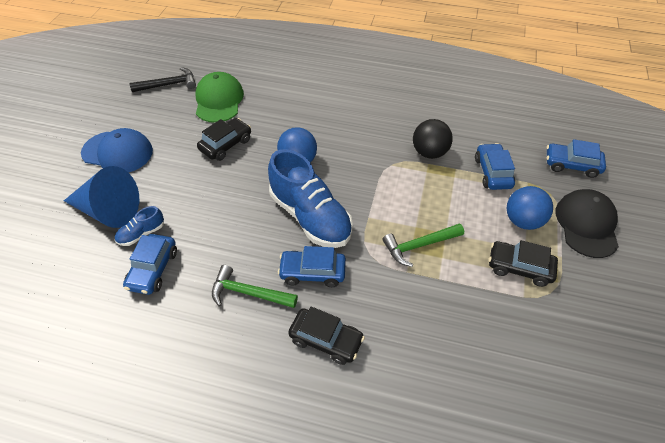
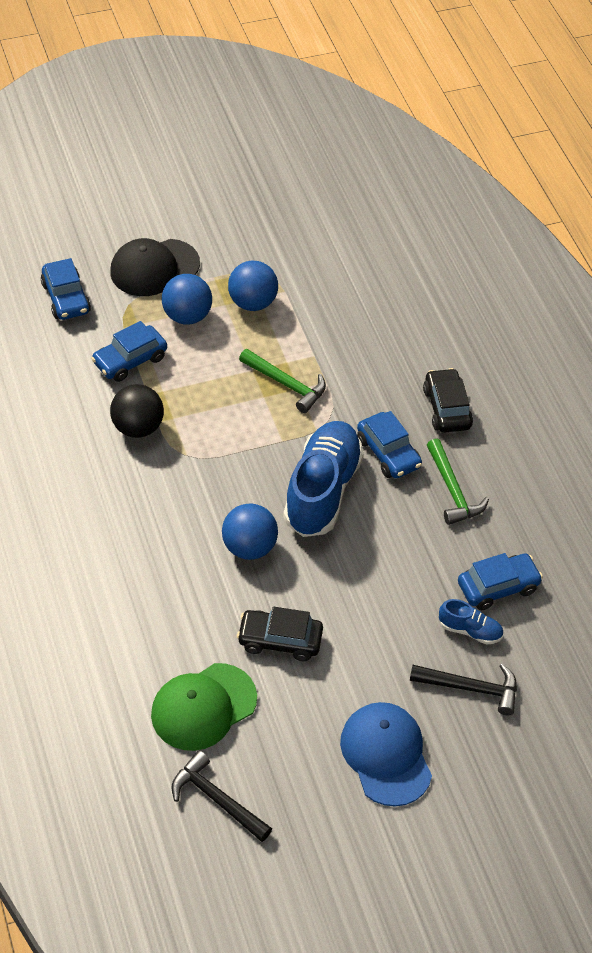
camera: 125 degrees left, 0 degrees up
(108, 211) = (471, 688): blue cone -> black hammer
(519, 268) = (252, 303): black car -> blue ball

